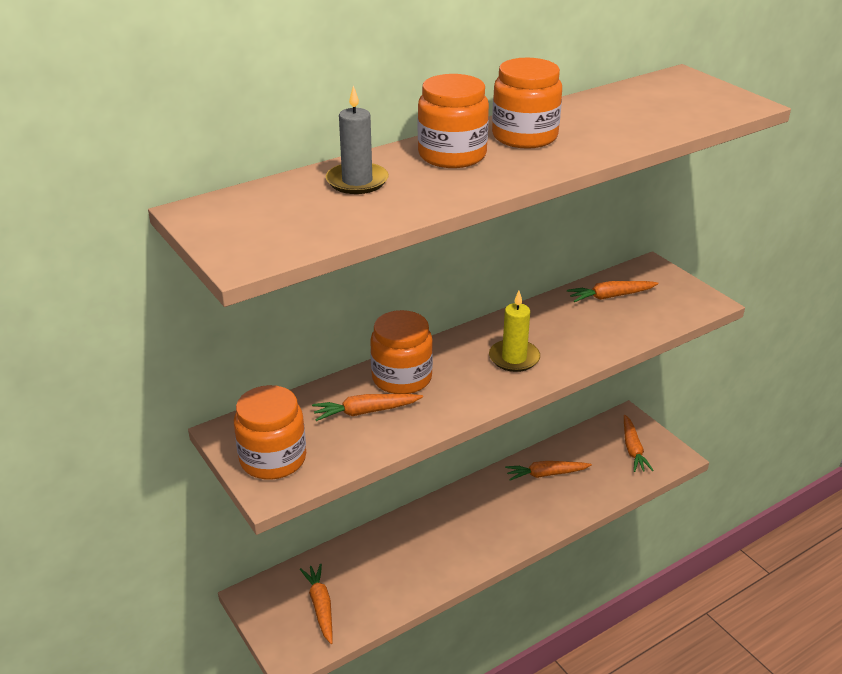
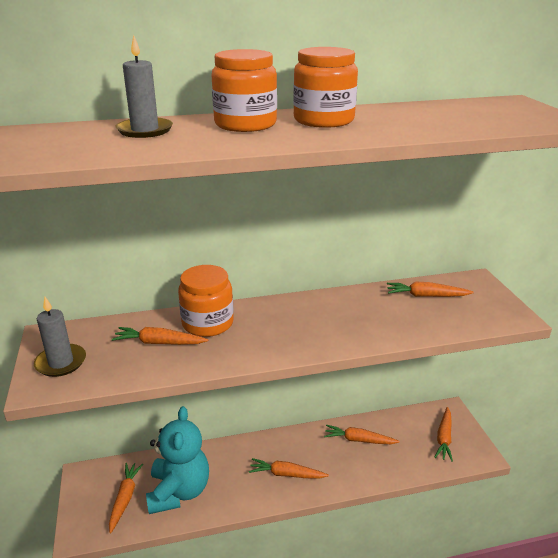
camera: 20 degrees right, 5 degrees down
(273, 459) = (61, 362): orange jar -> grey candle
(378, 581) = (179, 491): none -> turquoise teddy bear
(487, 531) = (286, 474): none -> orange carrot
(514, 358) = (310, 327): yellow candle -> none

